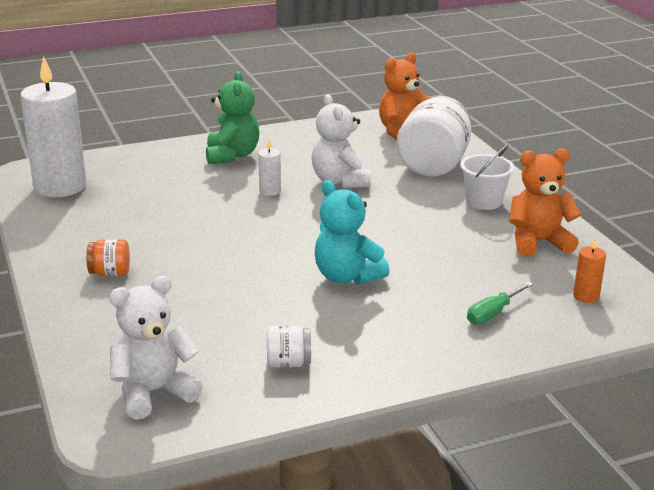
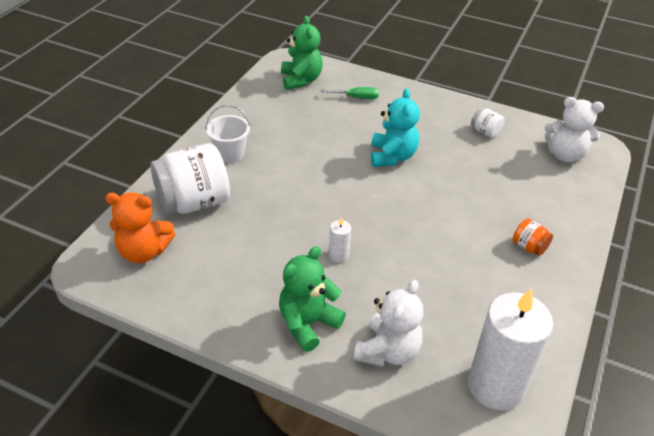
camera: 135 degrees left, 15 degrees up
(340, 181) = (278, 231): white teddy bear -> white teddy bear (388, 351)
(538, 242) = (261, 113): orange teddy bear -> none
(586, 296) = (301, 80): orange candle -> green teddy bear

